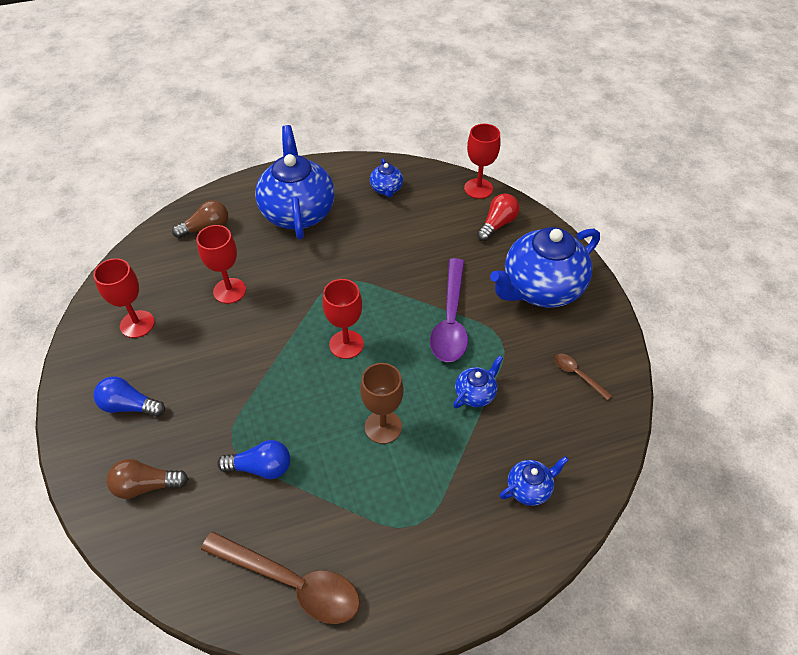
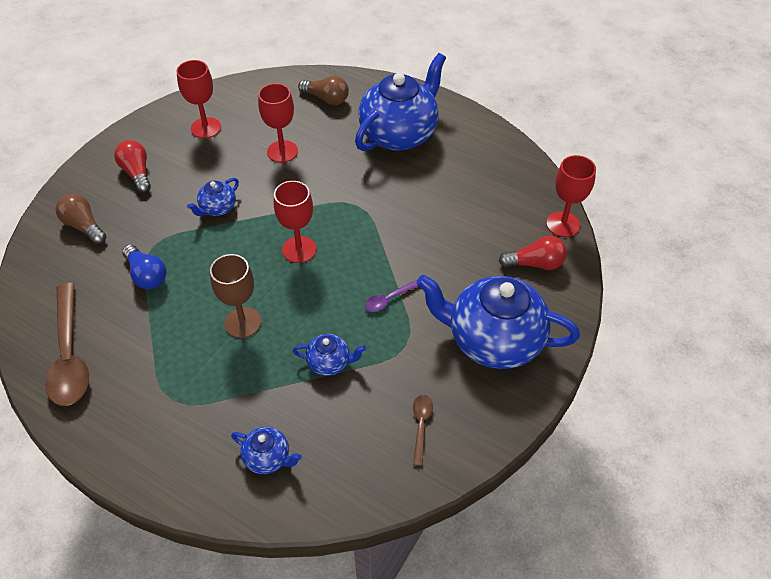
camera: 50 degrees right, 0 degrees up
(129, 406) = (137, 173): blue light bulb -> red light bulb
(386, 189) = (487, 167): blue teapot -> blue teapot (217, 208)
(450, 320) = (390, 298): purple spoon -> purple spoon, size x0.47

